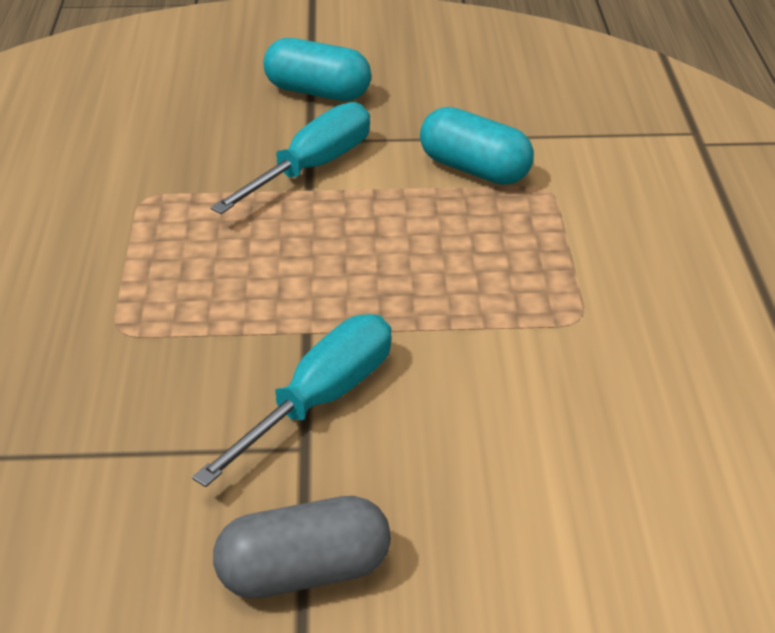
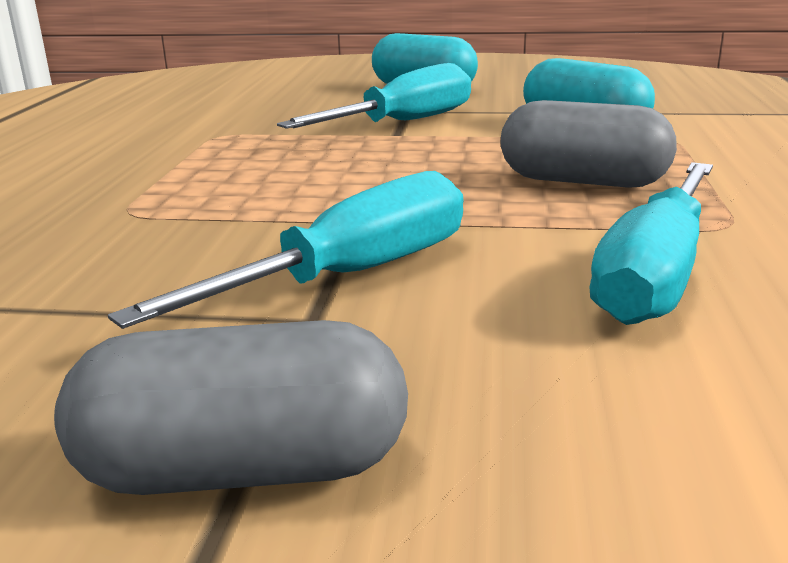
camera: 10 degrees right, 15 degrees down
(475, 264) = (583, 181): none -> grey capsule
(524, 384) = (655, 274): none -> turquoise screwdriver

